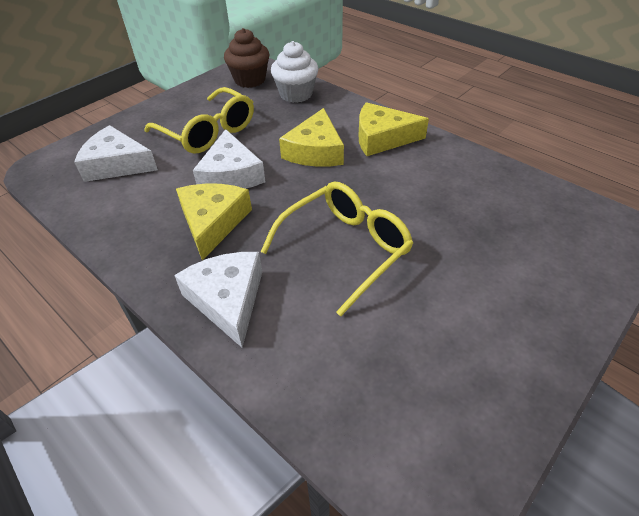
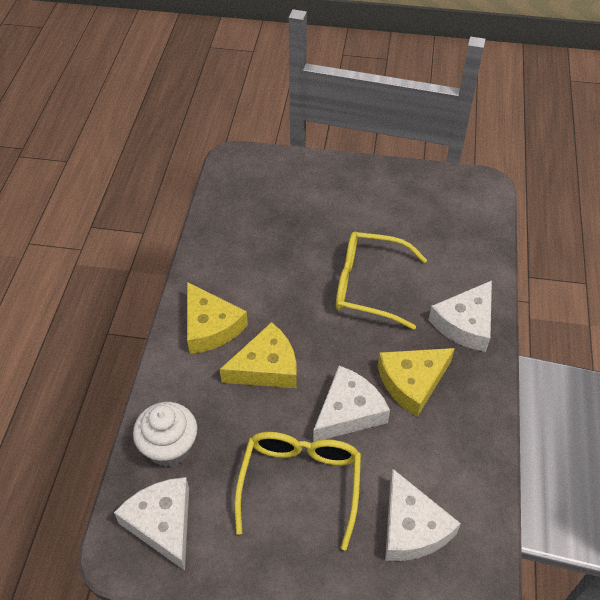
camera: 125 degrees left, 5 degrees up
(250, 80) = (162, 523): brown cupcake -> white cheese

